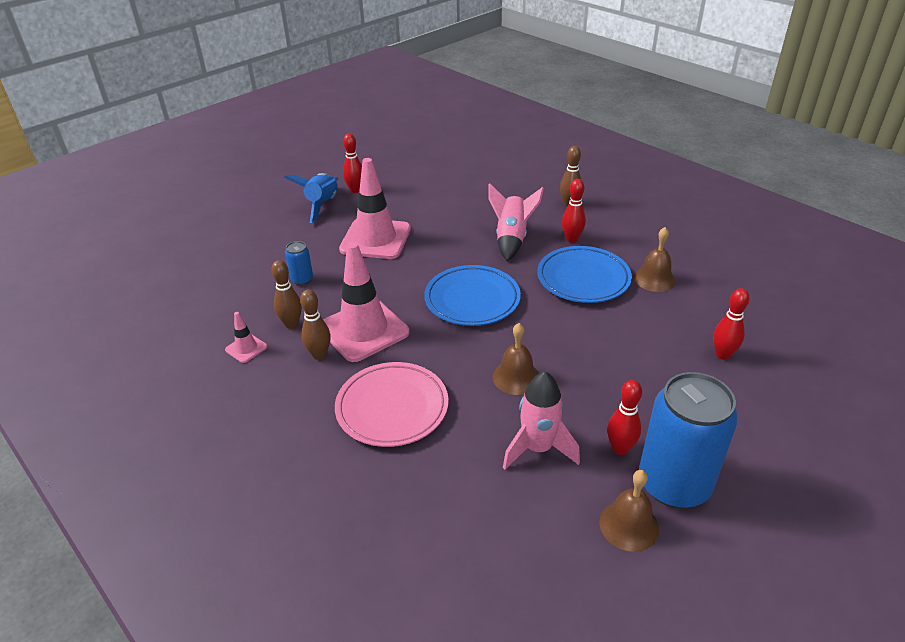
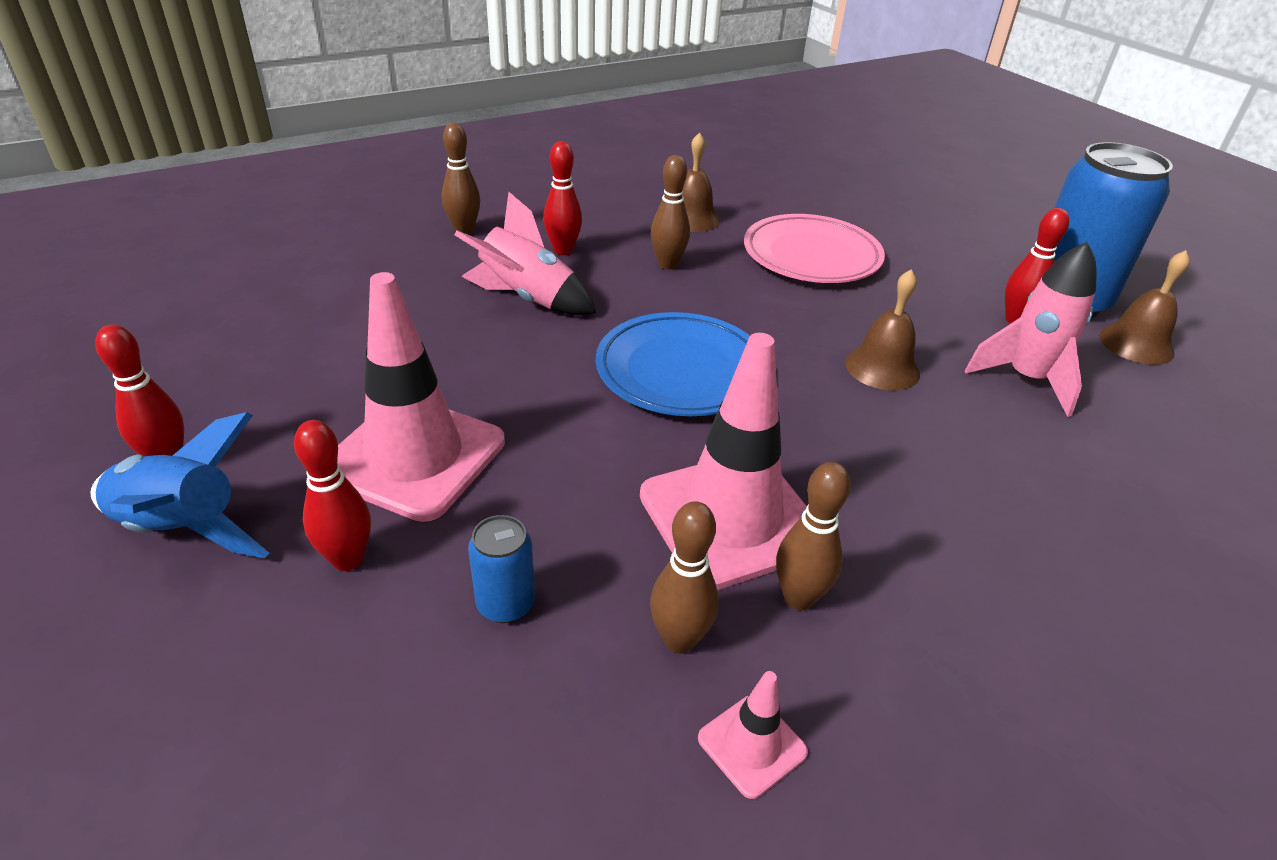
camera: 80 degrees left, 0 degrees up
(392, 408) = (954, 510): pink plate -> pink plate (811, 256)
(583, 278) = (668, 264): blue plate -> brown bowling pin
(722, 355) = (851, 219): red bowling pin -> red bowling pin (348, 559)

